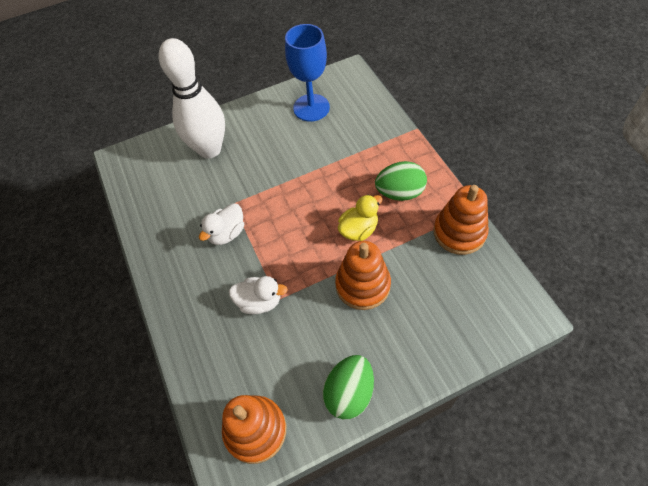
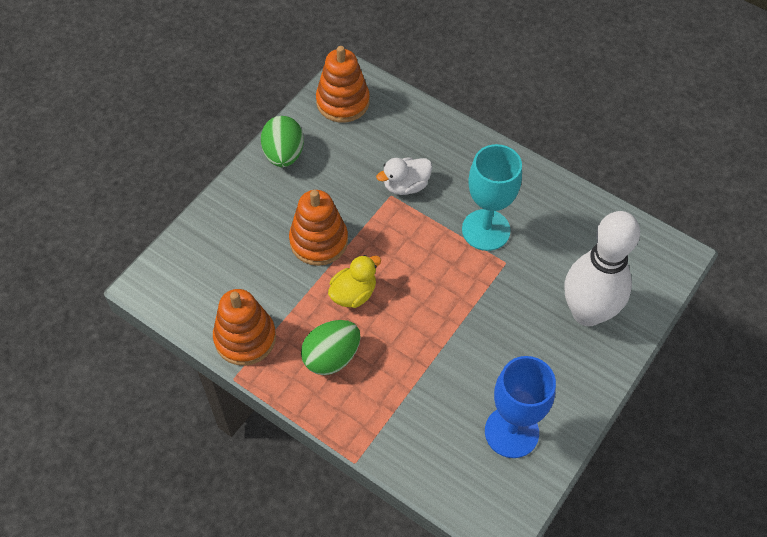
camera: 145 degrees right, 0 degrees up
(227, 233) = (486, 230): white duck -> turquoise goblet
(358, 229) = (353, 294): yellow duck -> yellow duck turned 150 degrees counterclockwise

